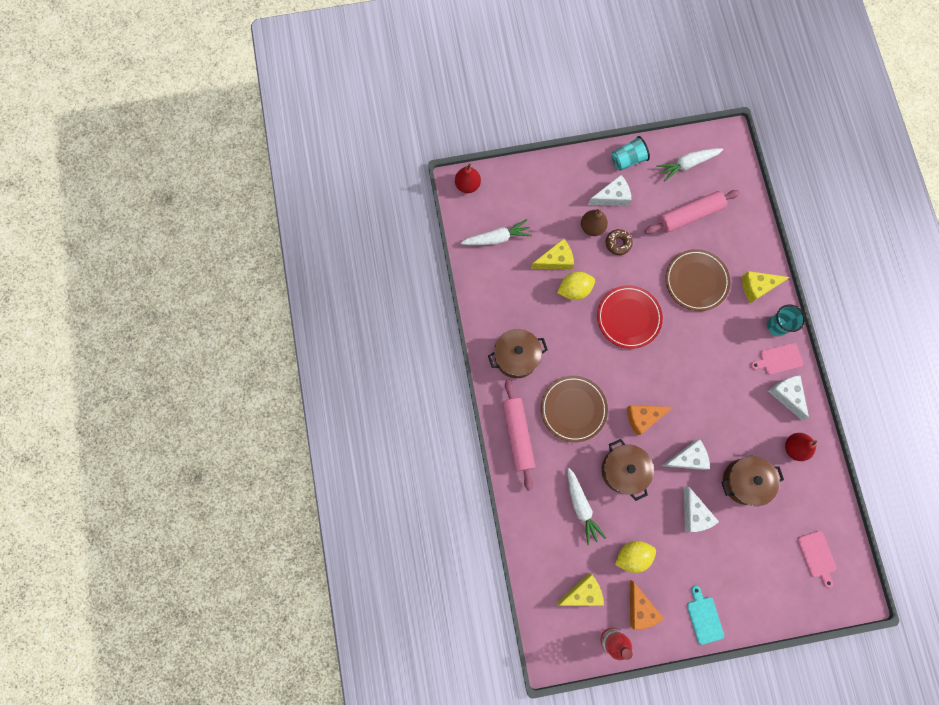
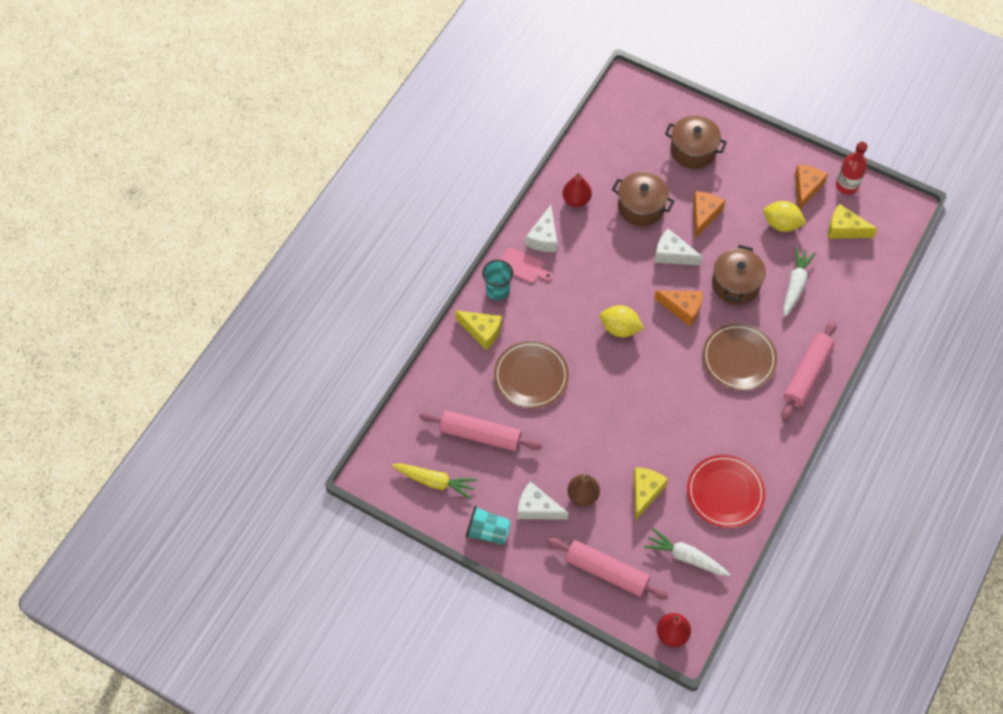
camera: 140 degrees left, 15 degrees down
(516, 357) = (756, 437): brown pot -> brown pot (693, 150)
(536, 191) = (606, 571): none -> pink rolling pin
(555, 260) = (645, 492): yellow cheese -> yellow cheese turned 90 degrees clockwise
(574, 290) = (651, 453): yellow lemon -> yellow lemon (620, 328)
(618, 243) = (571, 462): brown donut -> none
(628, 317) = (622, 392): red plate -> red plate (725, 492)
(687, 164) = (435, 481): white carrot -> yellow carrot
(694, 514) = (704, 215): white cheese -> orange cheese
(704, 617) = (759, 150): turquoise cutting board -> none
(817, 556) = (632, 125): pink cutting board -> none

